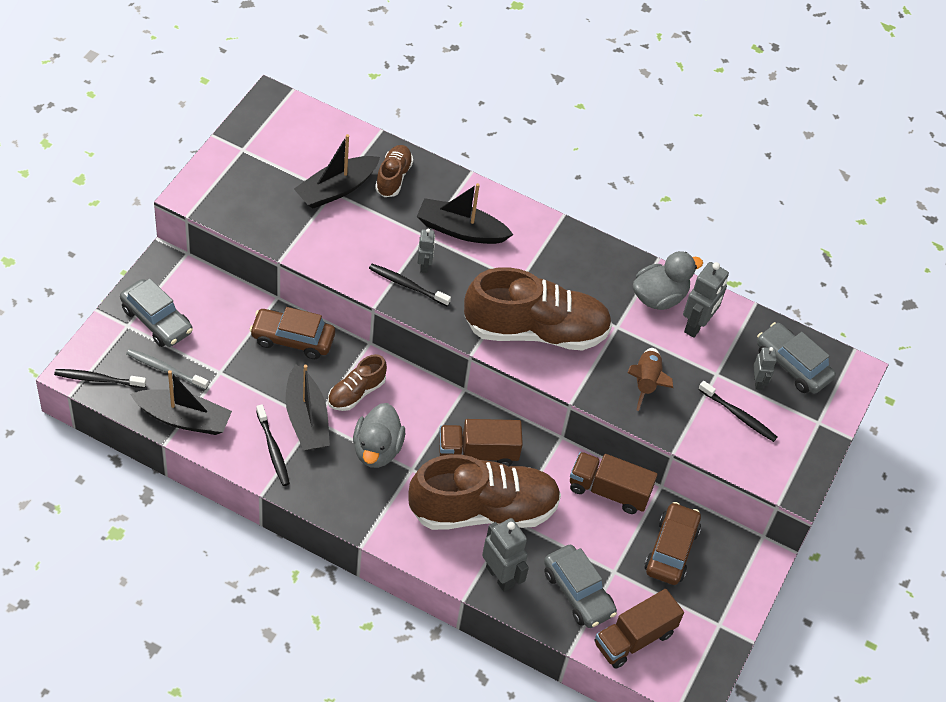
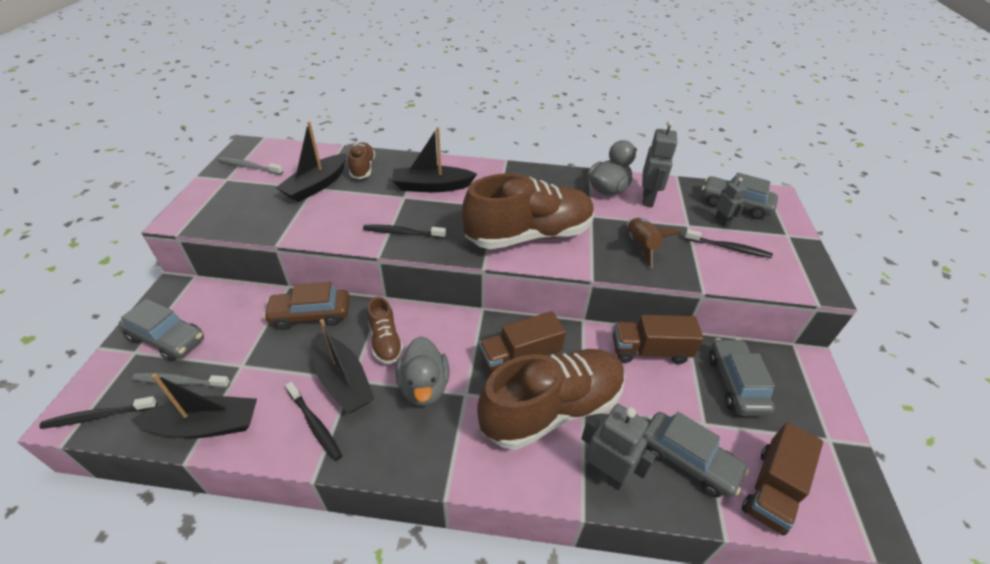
camera: 15 degrees left, 10 degrees down
(269, 137) = (249, 167): none -> grey toothbrush
(356, 392) = (385, 341): brown shoe -> brown shoe turned 45 degrees counterclockwise
(424, 265) = (412, 216): grey robot -> none
(671, 550) = (735, 383): brown car -> grey car

